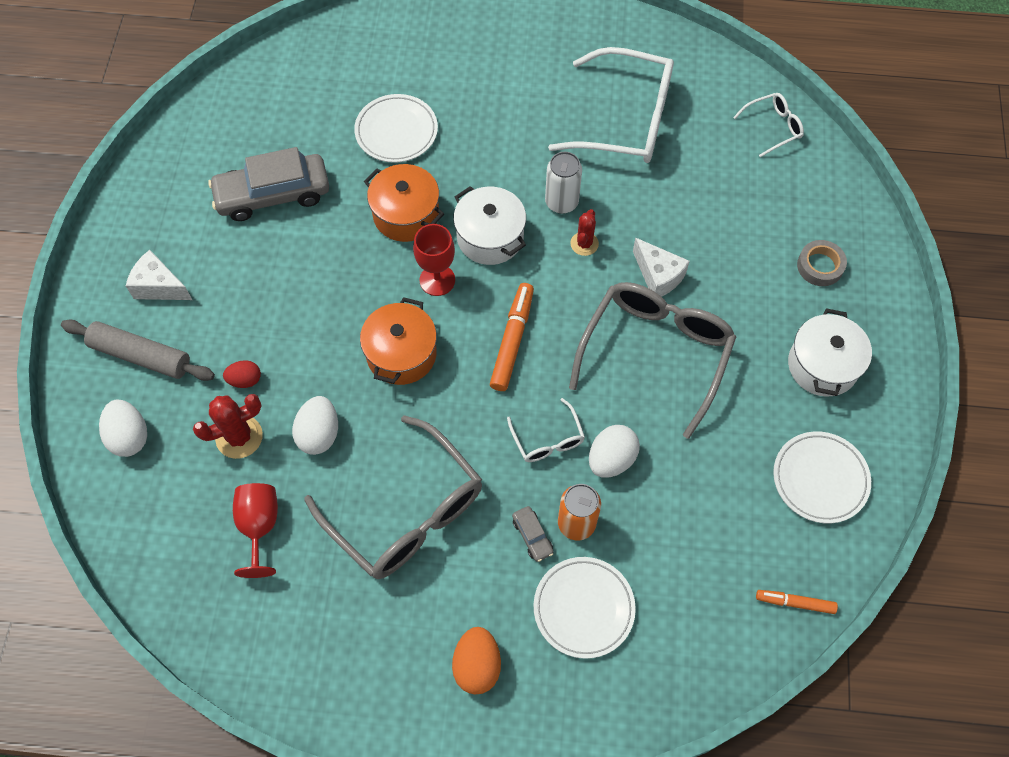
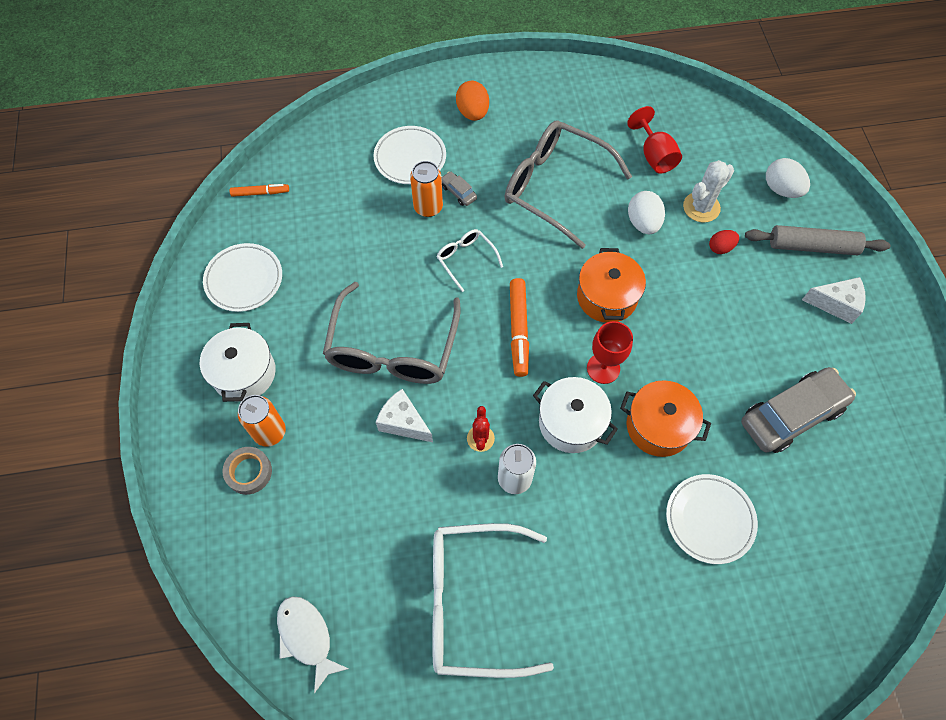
camera: 165 degrees right, 0 degrees up
(239, 437) = (701, 207): red cactus -> white cactus
(611, 459) = (412, 256): white egg -> none
(773, 127) = (307, 637): white glasses -> white fish
(797, 298) = (270, 432): none -> orange can

